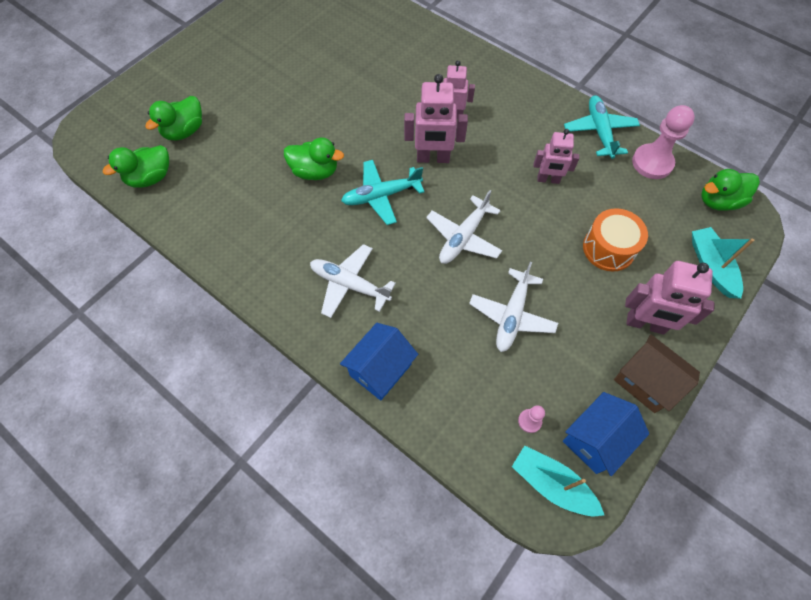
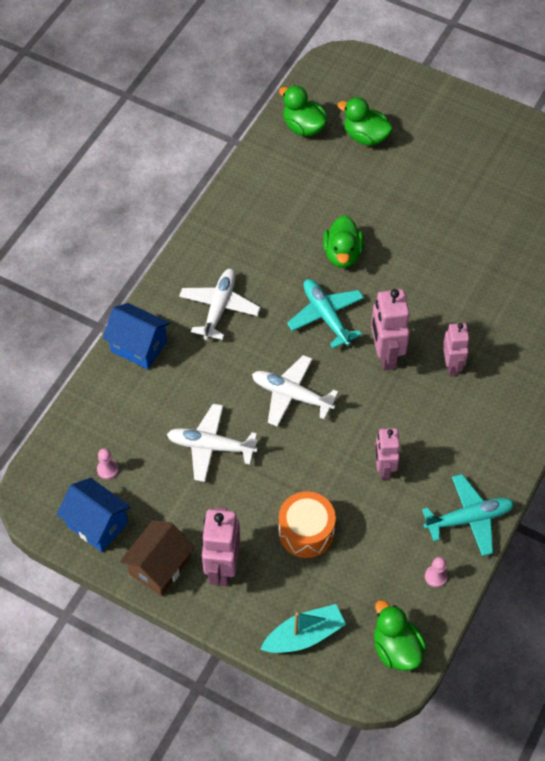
camera: 80 degrees right, 5 degrees down
(552, 484) = (54, 491): turquoise boat -> none
(652, 163) = (435, 576): pink pawn -> pink pawn, size x0.47

